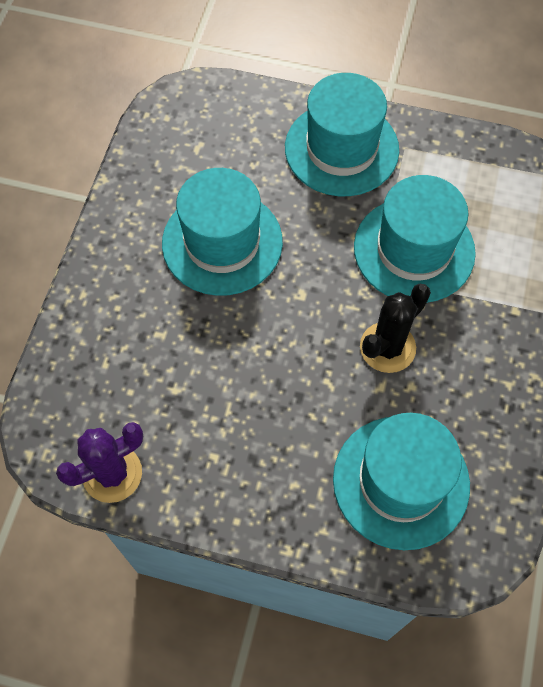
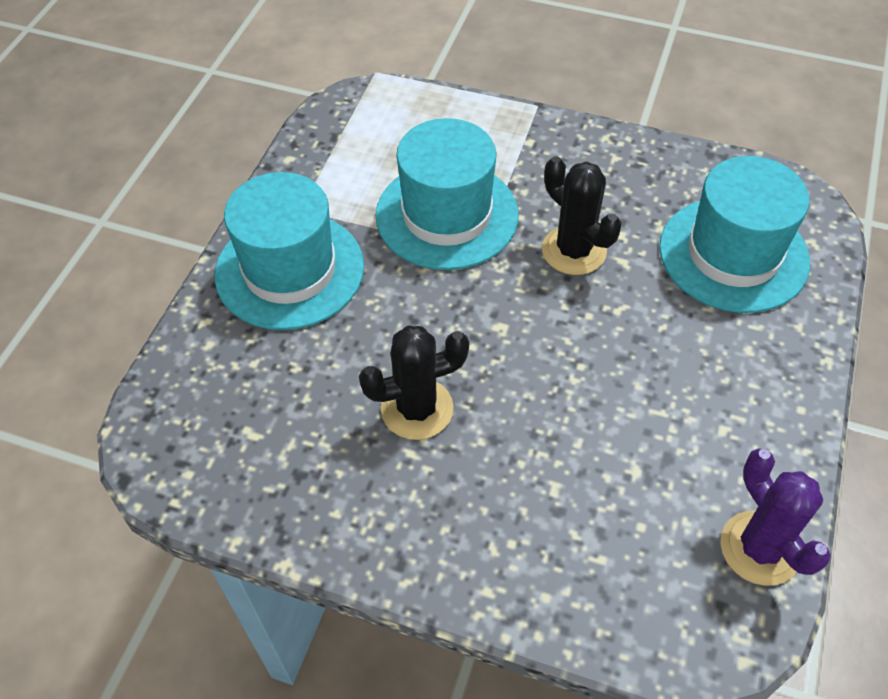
camera: 85 degrees left, 10 degrees down
(222, 242) = (417, 409): turquoise hat -> black cactus

